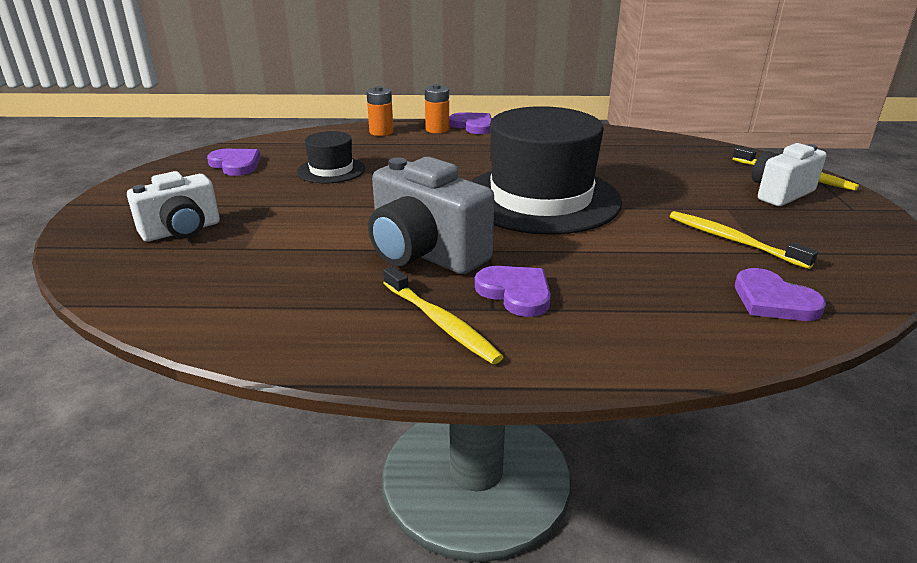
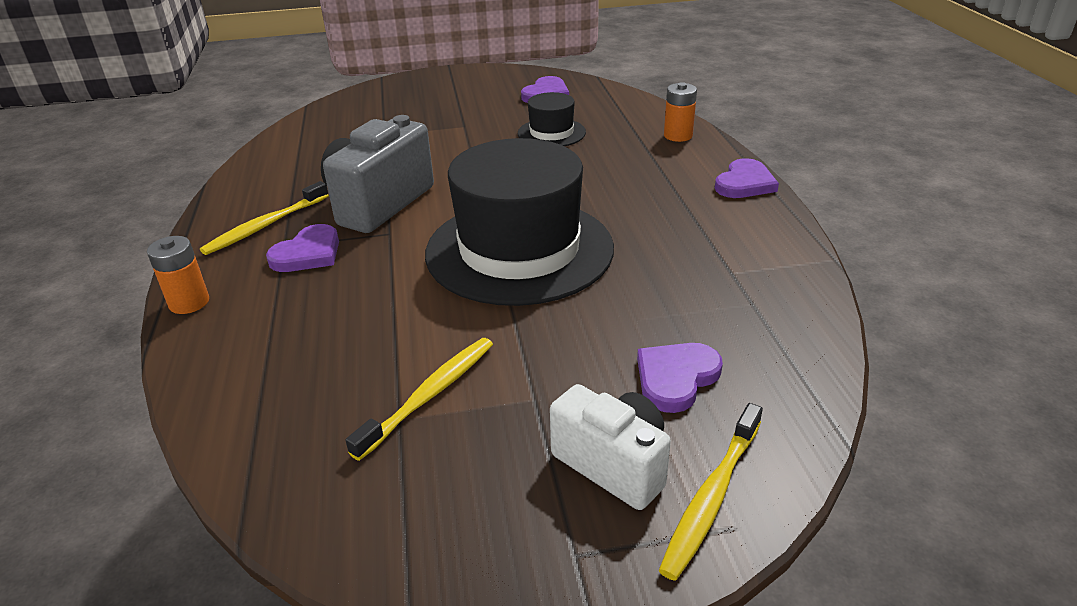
camera: 80 degrees right, 5 degrees up
(182, 231) = (409, 108): white camera -> none
(437, 129) = (711, 164): orange battery -> orange battery (189, 302)
(773, 300) = (279, 414): purple heart -> purple heart (676, 378)

